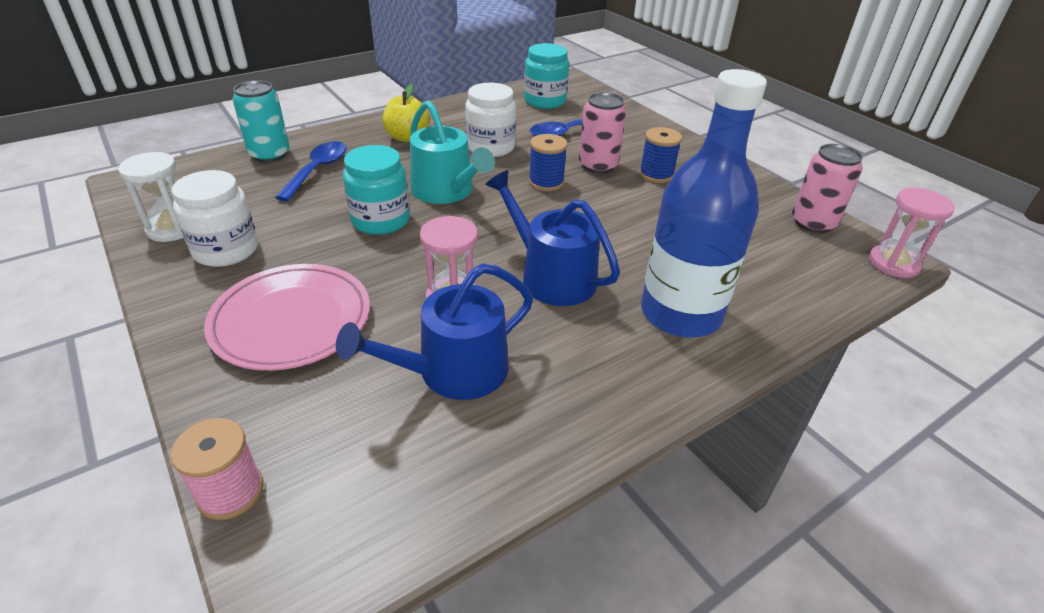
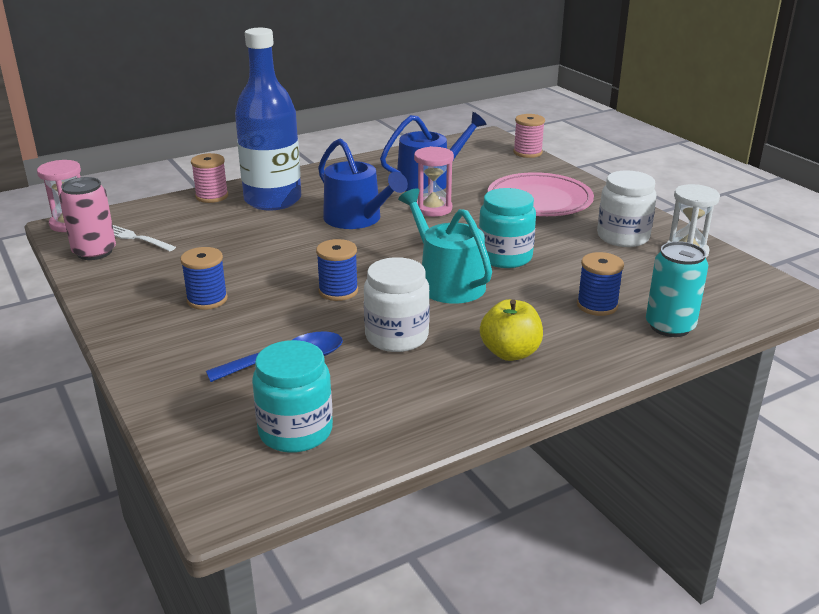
camera: 175 degrees left, 10 degrees down
(317, 170) = (597, 305): blue spoon -> blue spool
(598, 165) = (269, 311): pink can -> none
(772, 321) = (212, 196): none -> pink spool
(792, 242) = (135, 238): none -> white fork

